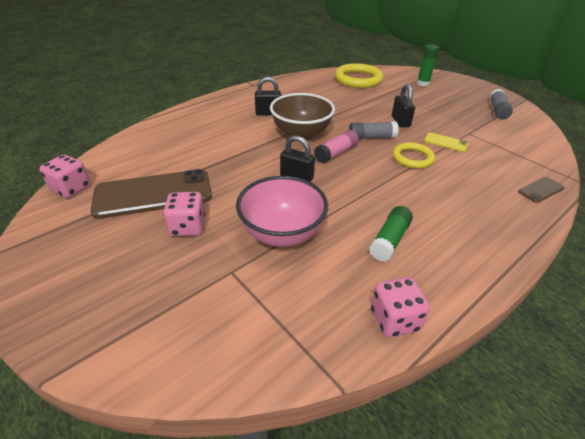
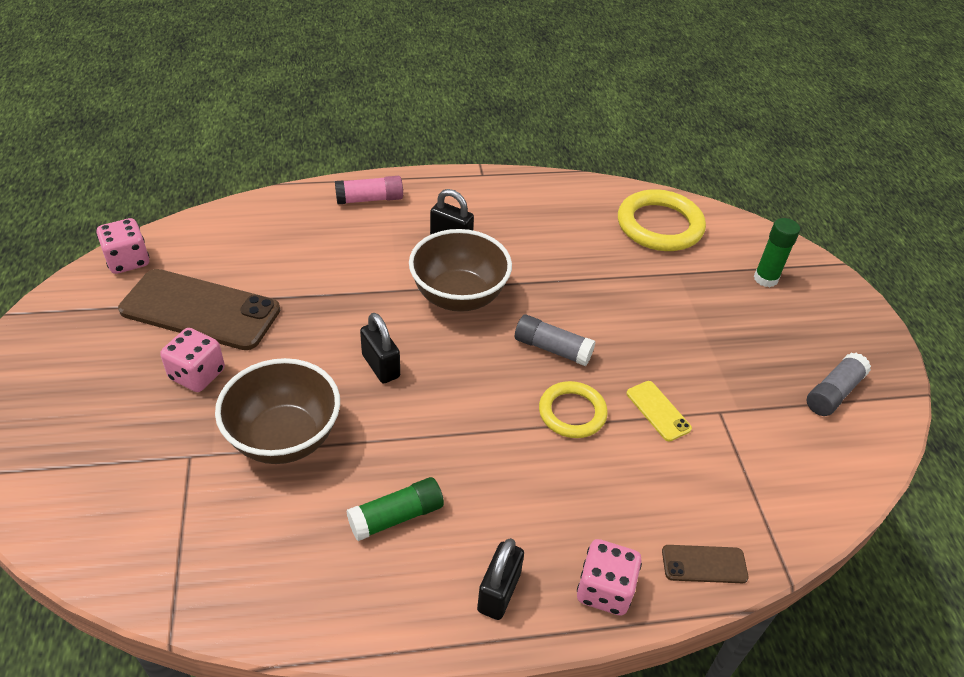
camera: 30 degrees right, 5 degrees up
(282, 233) = (284, 438): pink bowl -> brown bowl
(336, 153) = (472, 352): pink glue stick -> pink glue stick (369, 199)
(394, 319) = (293, 612): pink dice -> pink dice (604, 590)
(400, 121) = (631, 339): black padlock -> black padlock (498, 592)

